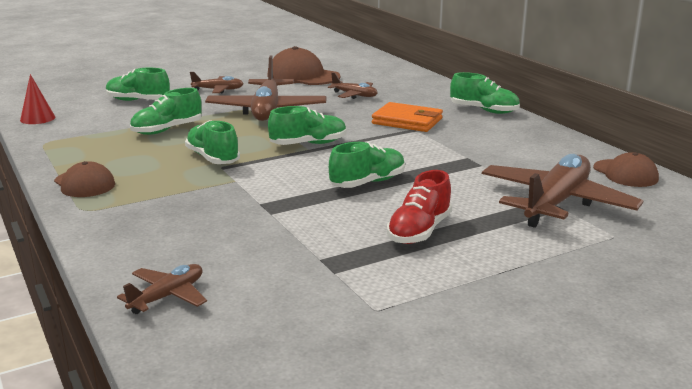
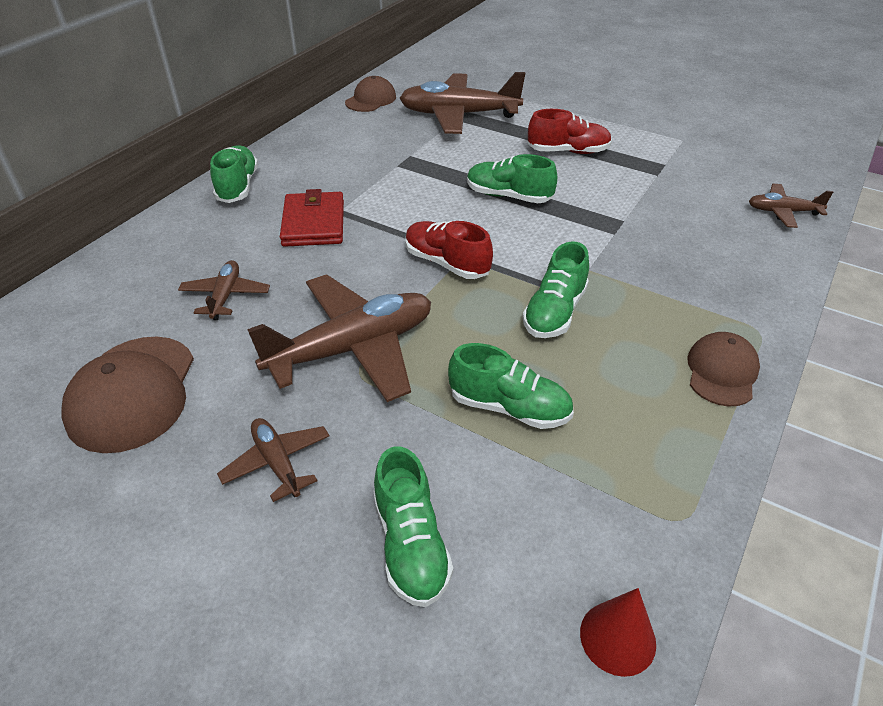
camera: 120 degrees left, 20 degrees up
(308, 144) = (447, 263): green shoe -> red shoe
(407, 121) = (313, 223): orange wallet -> red wallet

